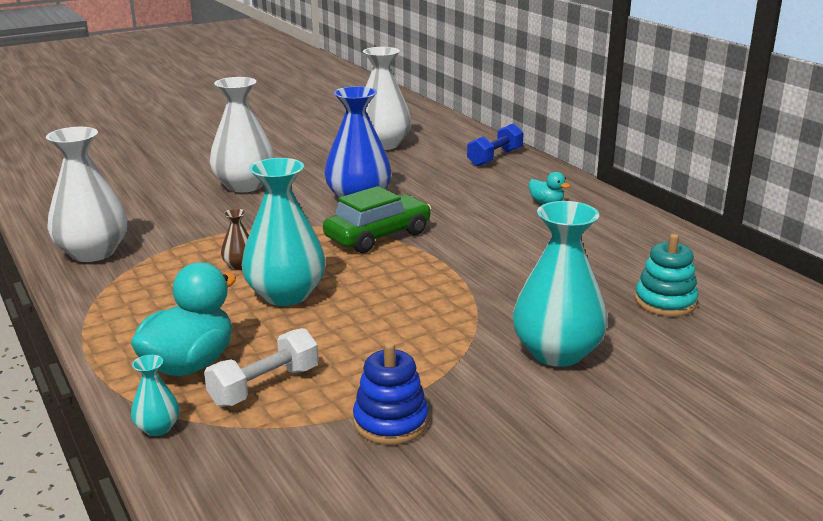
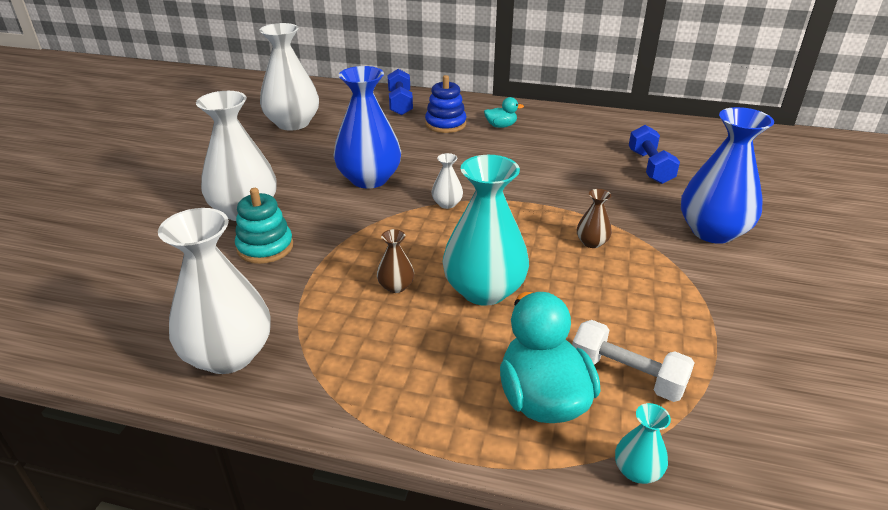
camera: 45 degrees left, 10 degrees up
(264, 386) = (626, 375): white dumbbell -> white dumbbell turned 60 degrees counterclockwise
(378, 236) = (447, 204): green car -> white vase
(390, 422) = (742, 342): blue stacking toy -> blue stacking toy (445, 124)
(429, 307) = (592, 242): none -> brown vase
(557, 352) = (712, 231): turquoise vase -> blue vase
(618, 285) = (650, 167): none -> blue dumbbell
(665, 302) = (690, 166): turquoise stacking toy -> turquoise stacking toy (265, 247)

